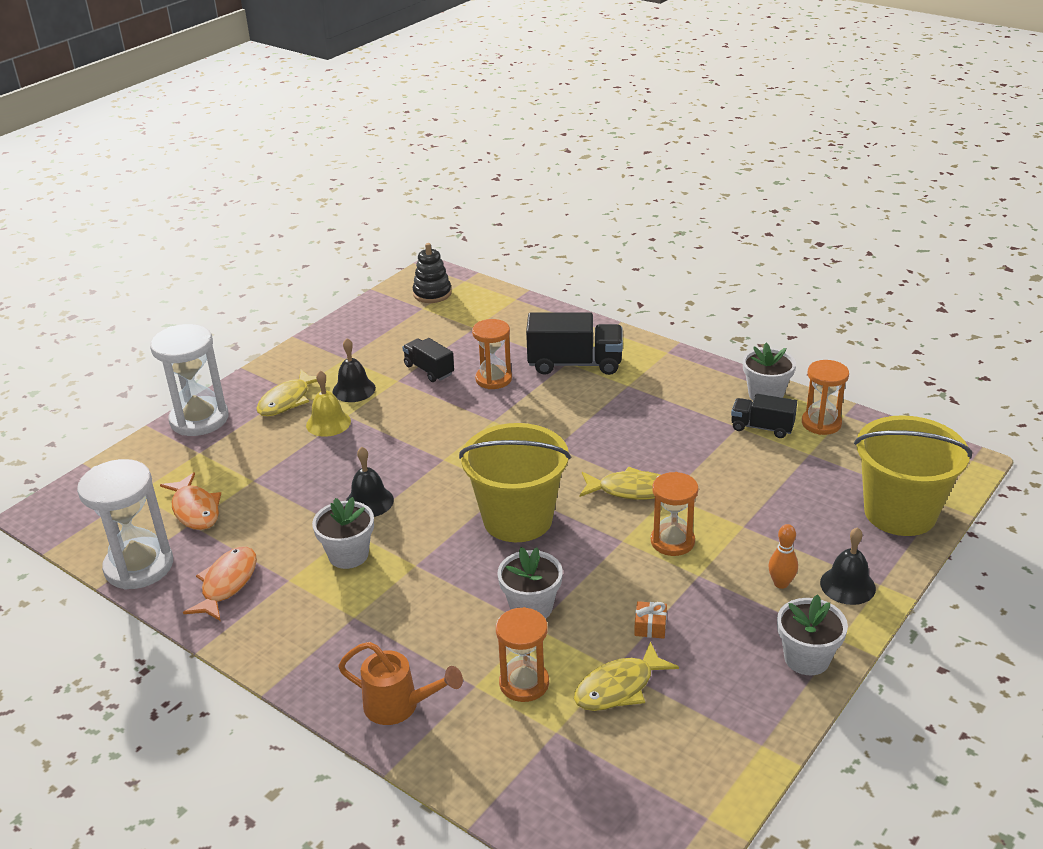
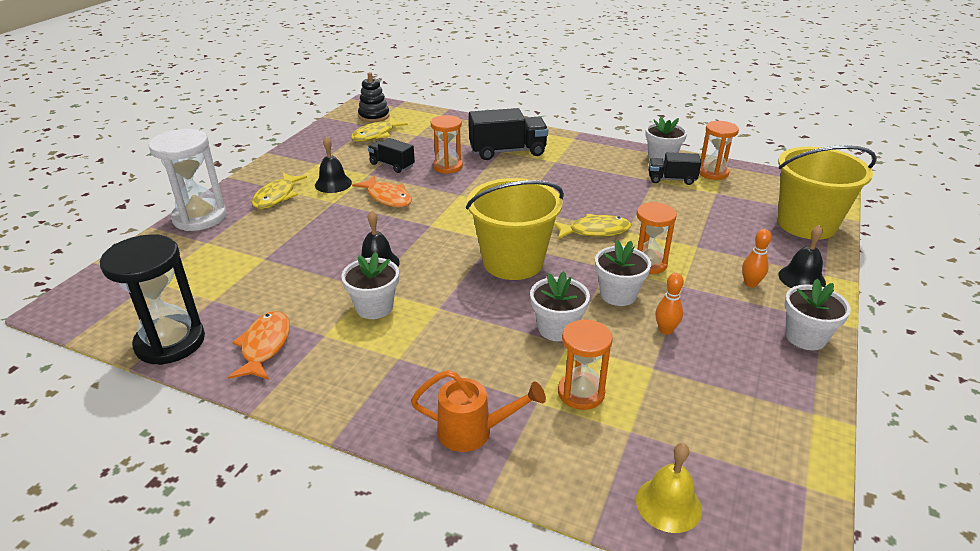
camera: 15 degrees left, 0 degrees up
(139, 566) = (170, 342): white hourglass -> black hourglass
(195, 510) = (215, 288): orange fish -> orange fish (387, 197)
(328, 423) = (319, 209): yellow bell -> yellow bell (668, 504)
(618, 576) = (618, 294): none -> white flower pot
(619, 687) = (666, 384): yellow fish -> yellow fish (376, 135)
(650, 626) = (665, 330): orange gift -> orange bowling pin

